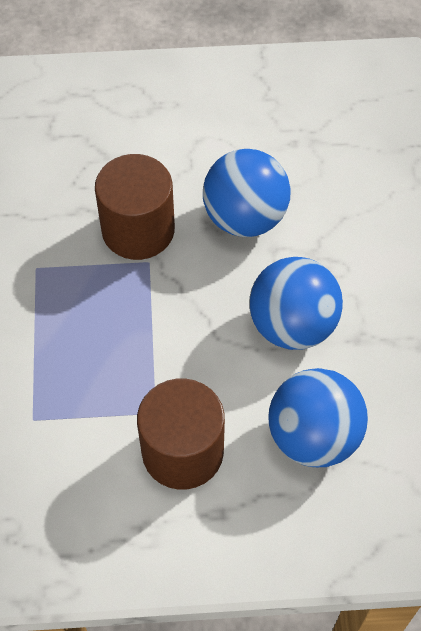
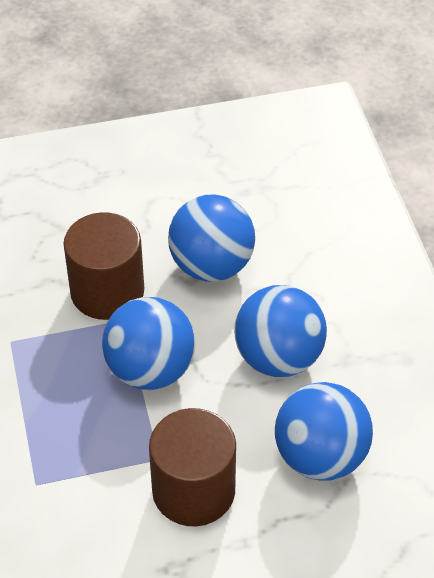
camera: 10 degrees left, 10 degrees down
(164, 318) = (150, 370): none -> blue ball

